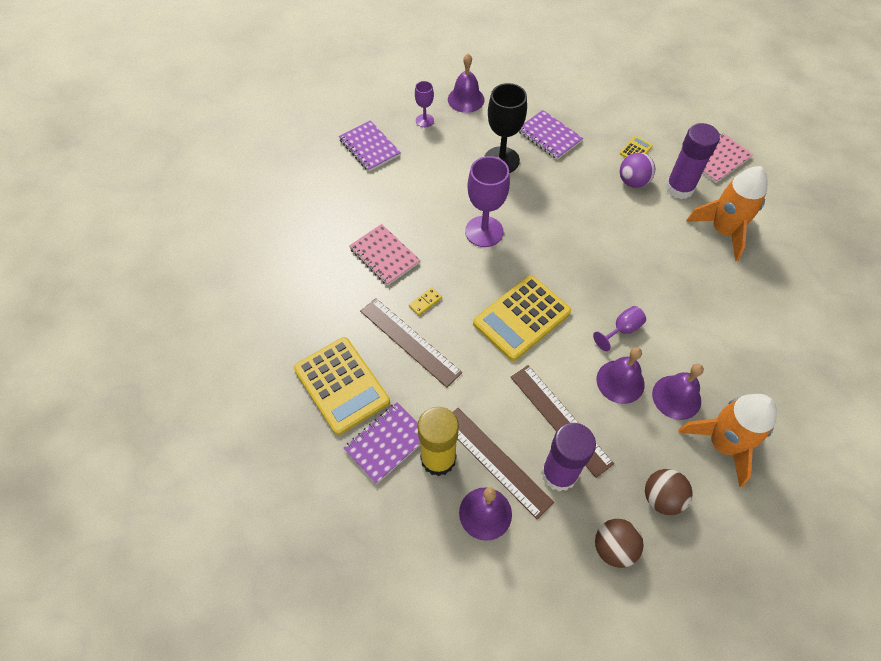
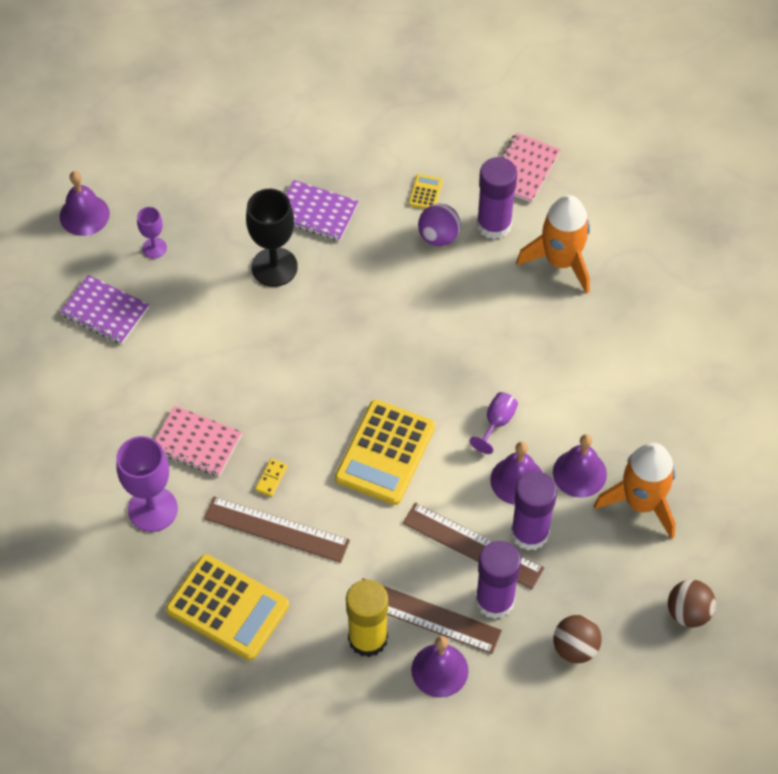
camera: 25 degrees left, 0 degrees up
(387, 443) = (307, 646): purple notebook -> none
(466, 99) = (191, 198): purple bell -> purple bell (84, 215)
(484, 231) = (296, 367): purple goblet -> purple goblet (152, 509)
(613, 429) = (529, 533): none -> purple glue stick
(661, 498) = (602, 581): brown ball -> brown ball (688, 612)

